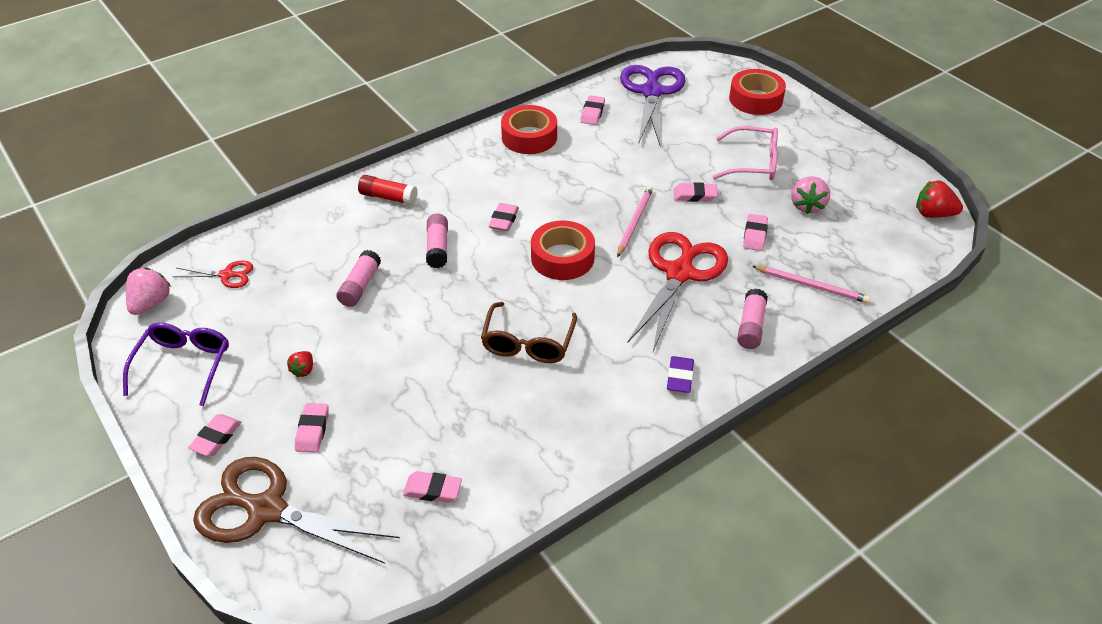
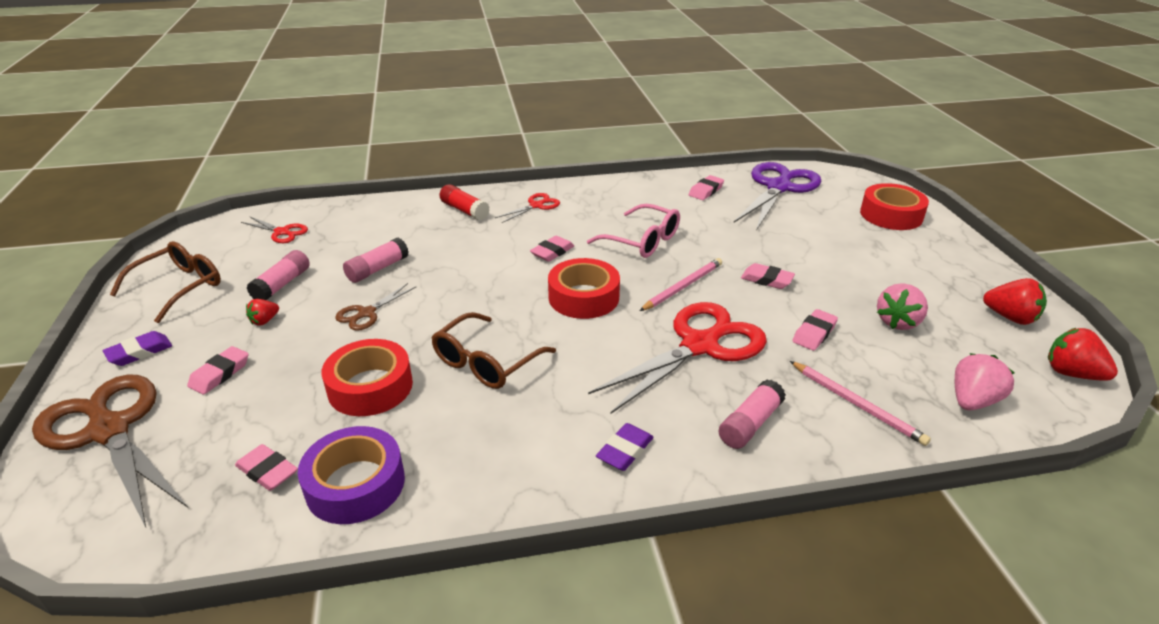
camera: 25 degrees right, 10 degrees down
(151, 303) = (206, 236): pink strawberry -> pink strawberry (972, 401)
(184, 365) = (179, 287): purple glasses -> brown glasses
(216, 438) = (140, 352): pink eraser -> purple eraser
(390, 332) = (367, 313): none -> brown scissors
(437, 247) = (472, 258): pink glue stick -> pink glue stick (282, 284)
(452, 172) = (536, 206): none -> red scissors
(508, 473) = (355, 484): none -> purple tape
(529, 137) = (630, 196): red tape -> red tape (370, 387)
(753, 163) = (854, 268): pink glasses -> pink glasses (642, 241)
(879, 177) = (1010, 317): none -> red strawberry

